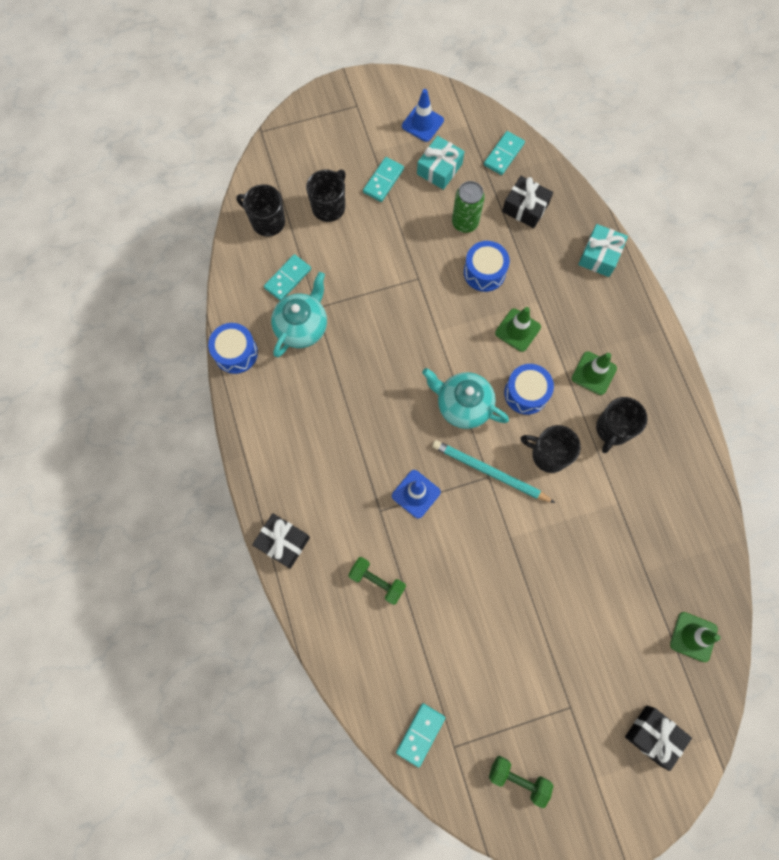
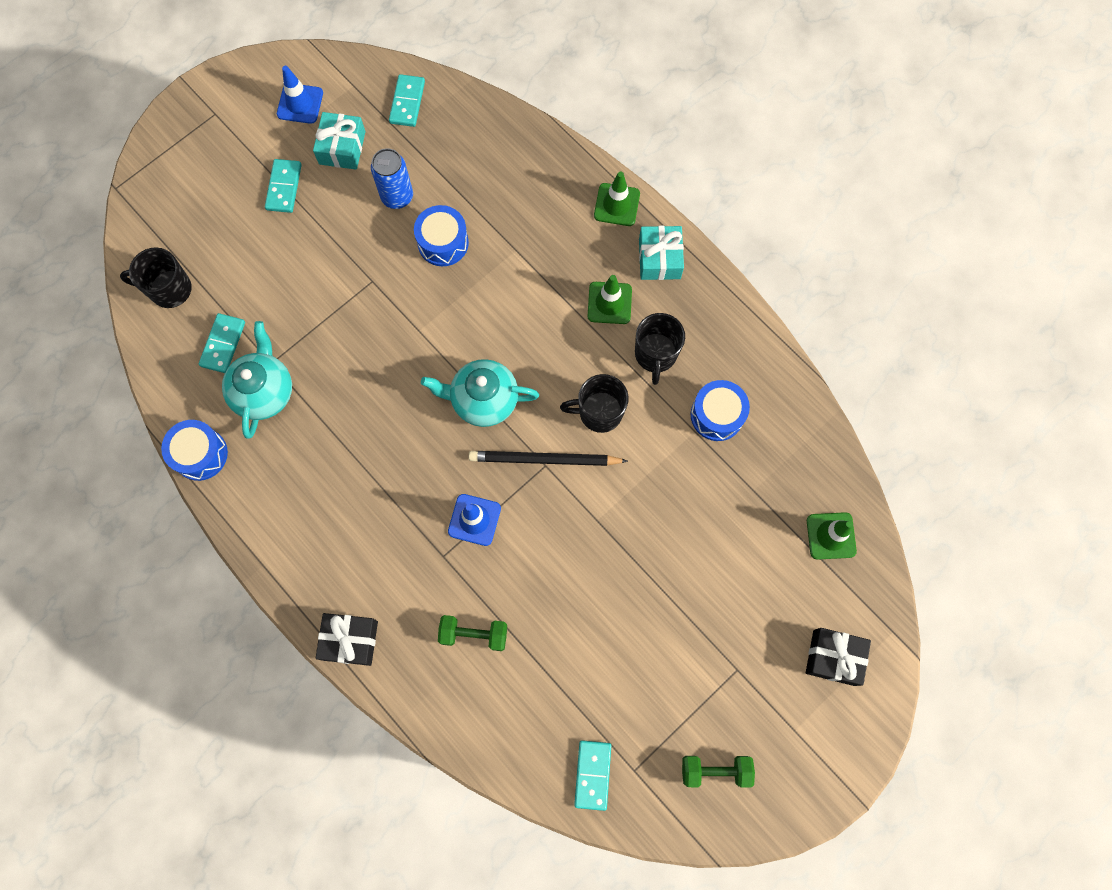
camera: 25 degrees left, 0 degrees up
(329, 207) = (234, 242): black mug -> none
(465, 223) = (397, 197): green can -> blue can
(489, 472) = (544, 460): turquoise pencil -> black pencil
(517, 330) = (507, 291): green traffic cone -> green traffic cone (616, 205)
(525, 208) = (457, 152): black gift -> none
(526, 393) = (546, 356): blue drum -> blue drum (717, 415)
(599, 256) = (561, 172): turquoise gift -> turquoise gift (659, 259)

